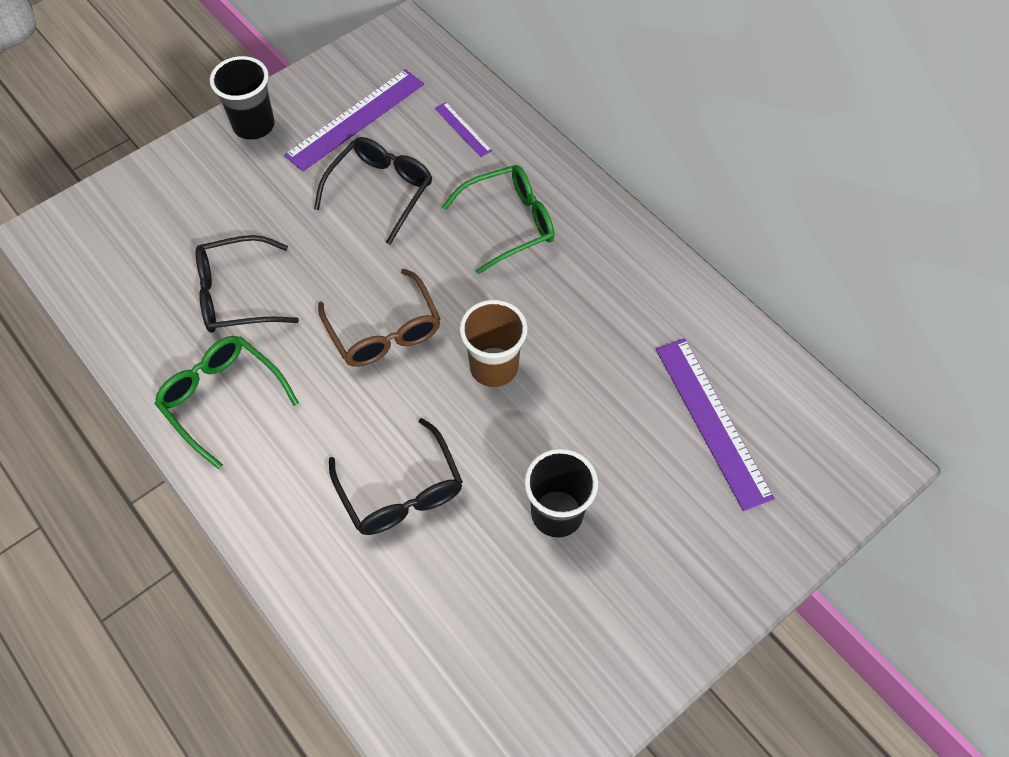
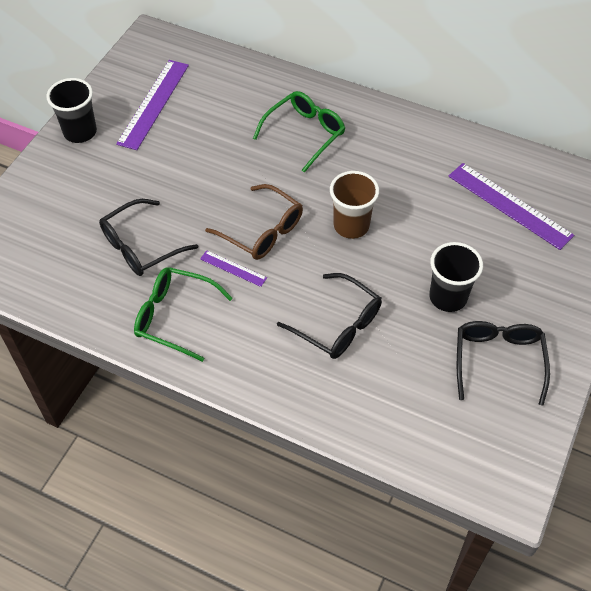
camera: 25 degrees left, 5 degrees down
(381, 191) = (202, 144): black glasses -> black glasses (498, 360)
(463, 129) = (235, 85): purple ruler -> purple ruler (233, 268)

